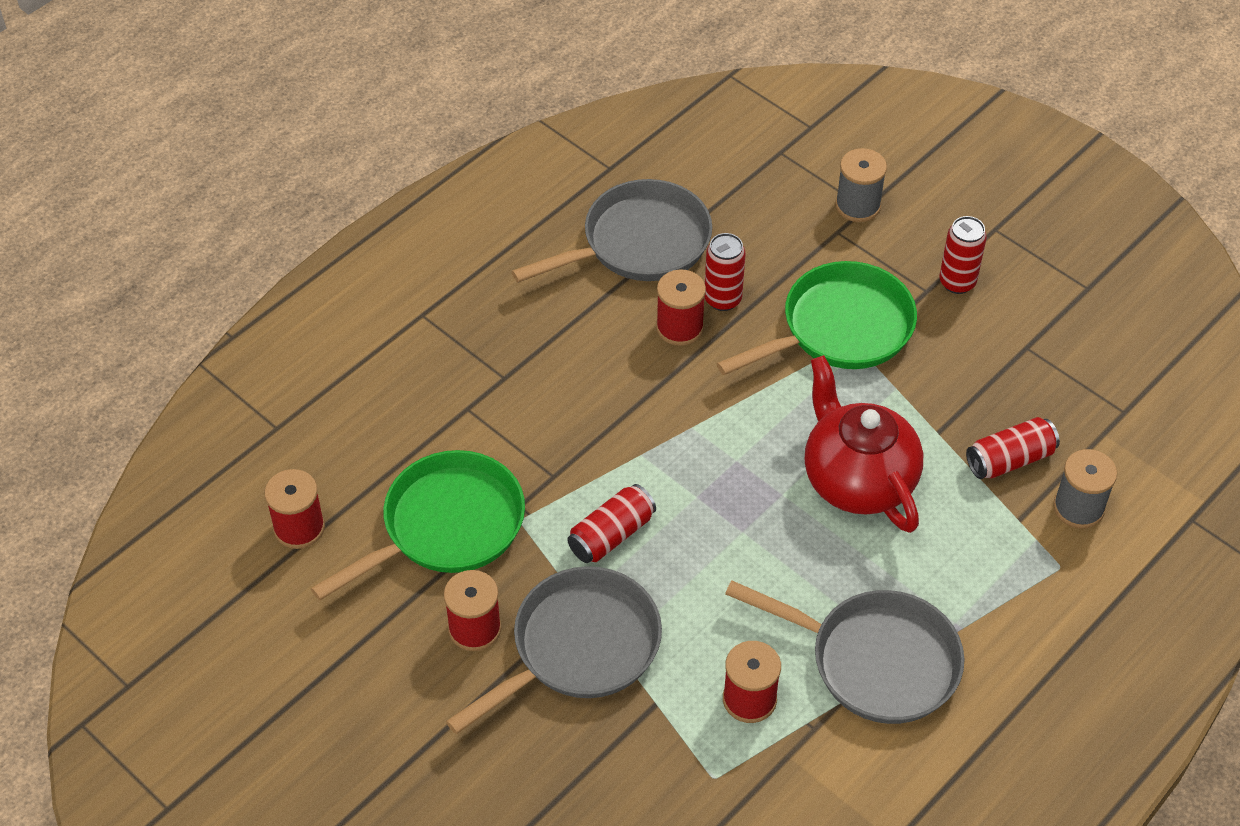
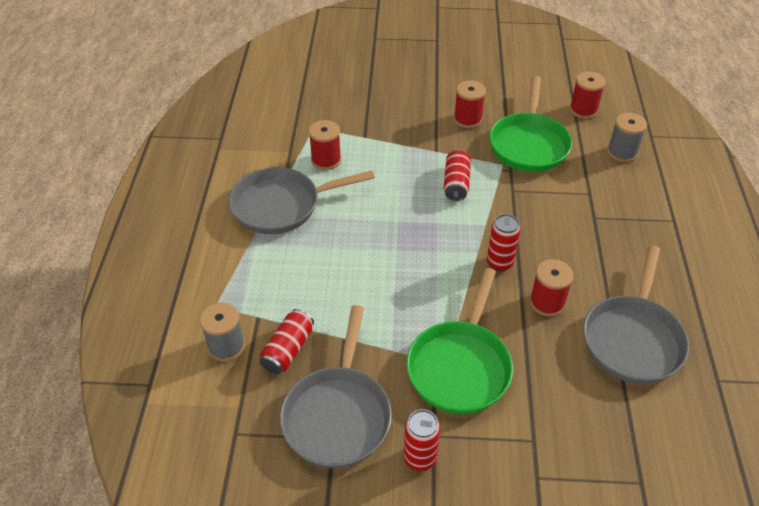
camera: 140 degrees right, 5 degrees down
(579, 648) = (418, 137): grey pan -> grey pan (338, 415)
(722, 299) = (545, 337): red can -> red can (499, 263)
(857, 480) = (365, 282): red teapot -> none
(858, 206) = (543, 475): grey spool -> grey spool (622, 152)

